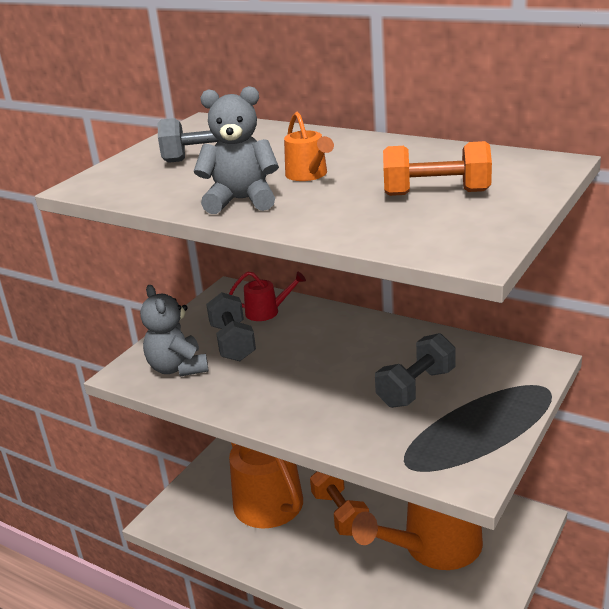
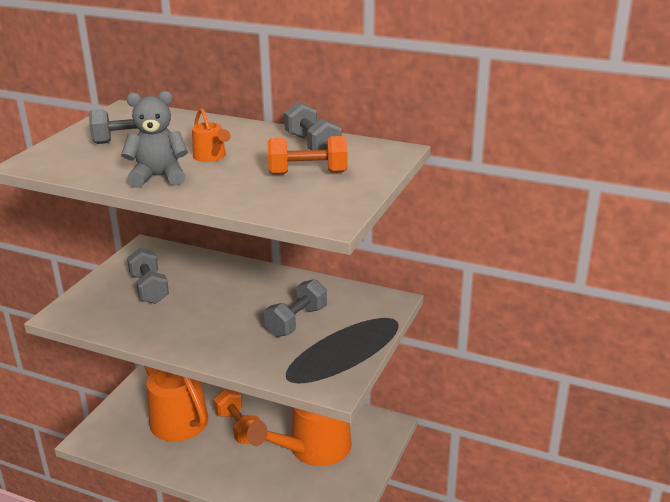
camera: 10 degrees left, 0 degrees up
(178, 368) = (104, 310): grey teddy bear -> none
(267, 312) = (177, 263): red watering can -> none
(440, 159) = (312, 145): none -> grey dumbbell

